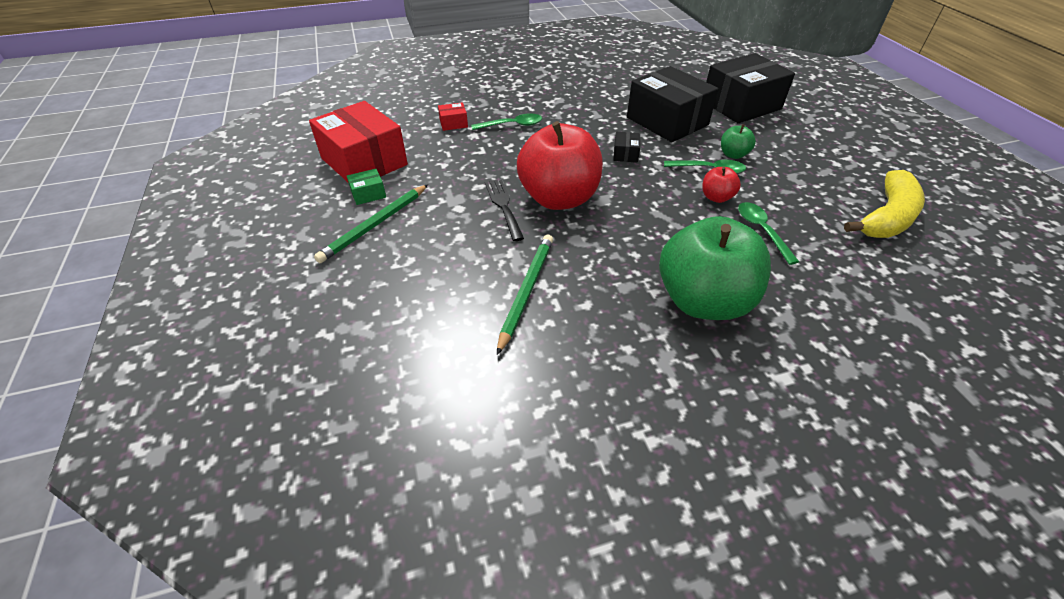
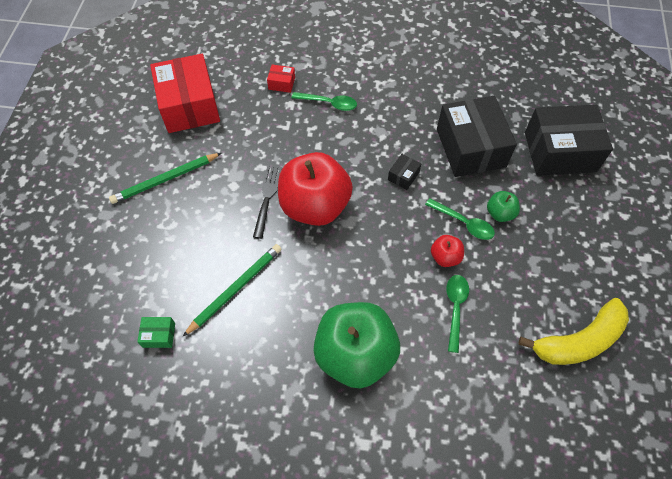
camera: 25 degrees right, 15 degrees up
(368, 194) = (176, 144): green box -> green box (159, 335)

